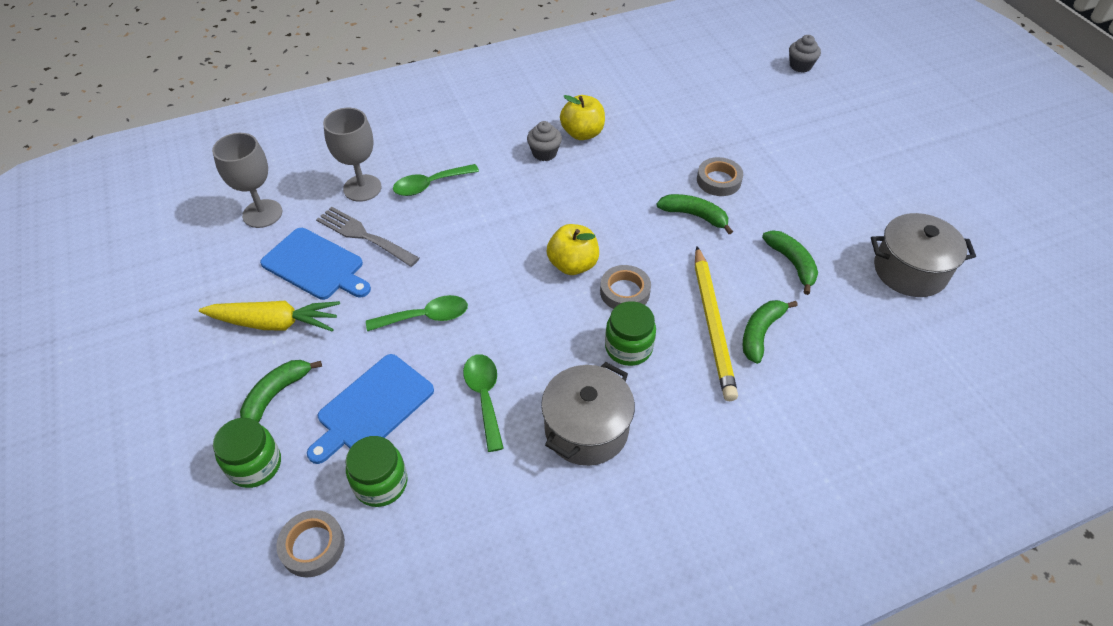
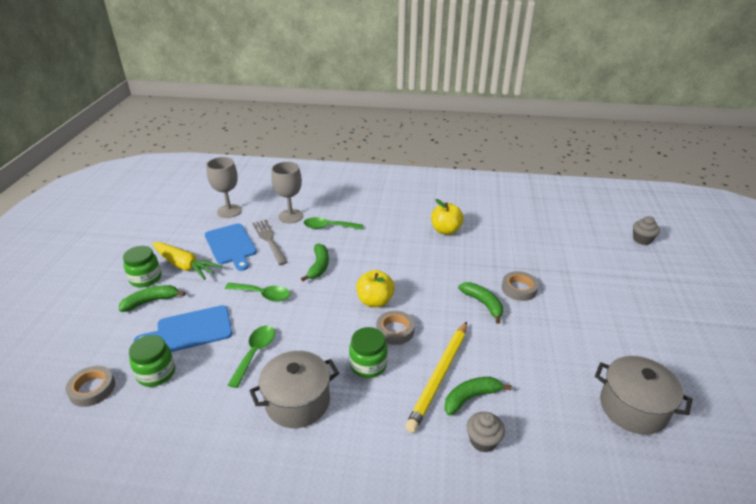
camera: 30 degrees right, 15 degrees down
(255, 465) = (107, 332): green jar -> green jar (146, 278)
(544, 153) = (412, 233): grey cupcake -> grey cupcake (483, 441)
(792, 263) = (533, 362): green banana -> green banana (318, 266)

